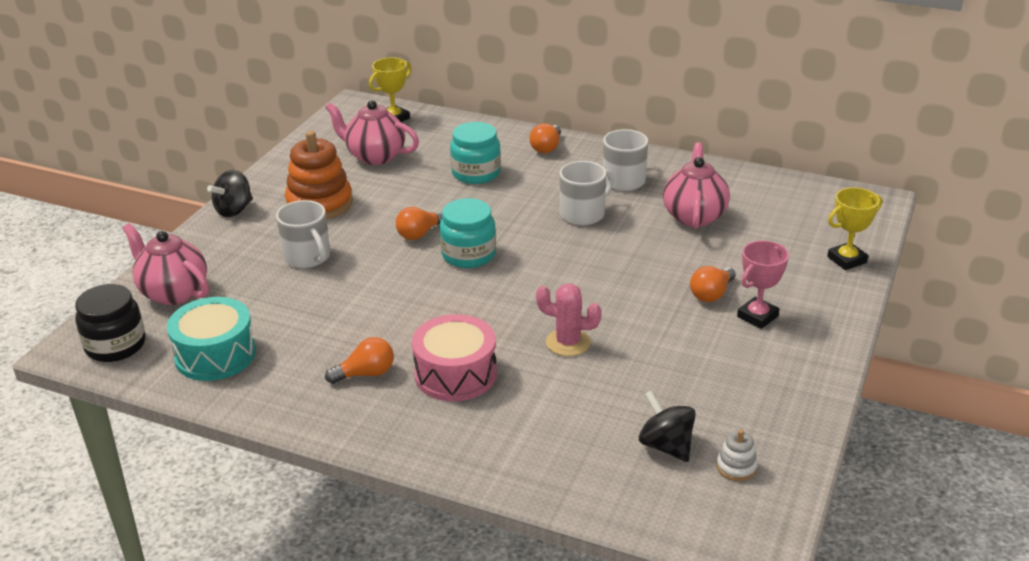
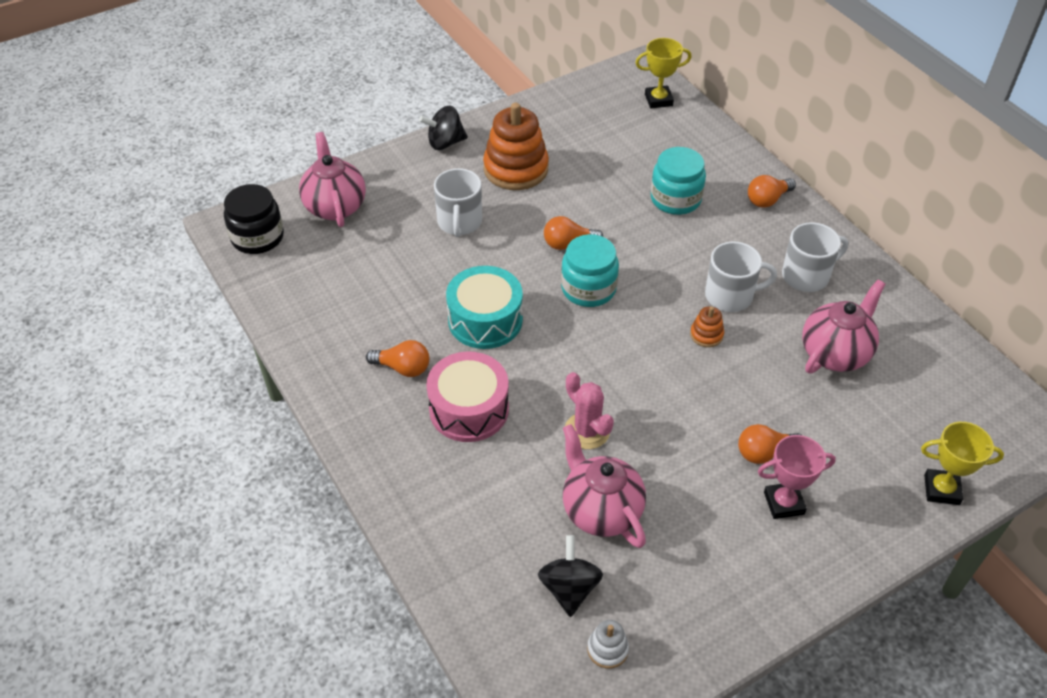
camera: 35 degrees right, 15 degrees up
(215, 355) = (315, 285): turquoise drum -> turquoise drum (485, 320)
(375, 156) = (605, 137): pink teapot -> pink teapot (601, 510)
(592, 244) = (706, 335): none -> orange stacking toy

